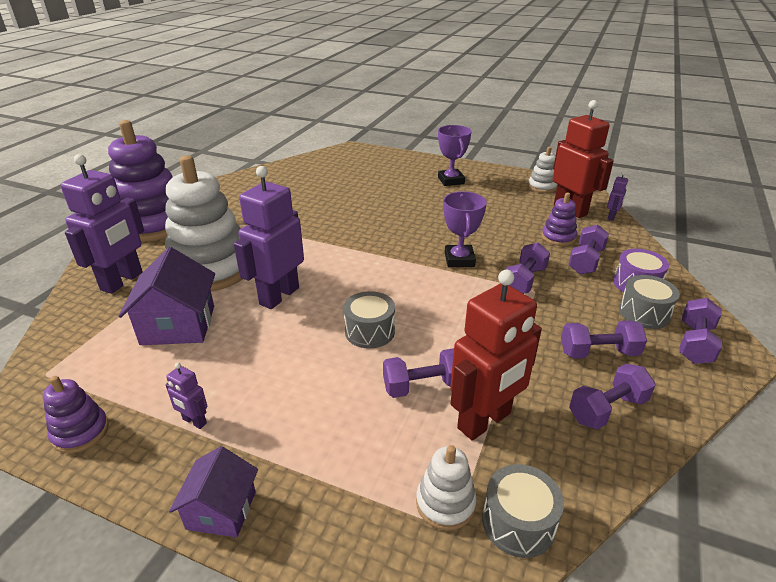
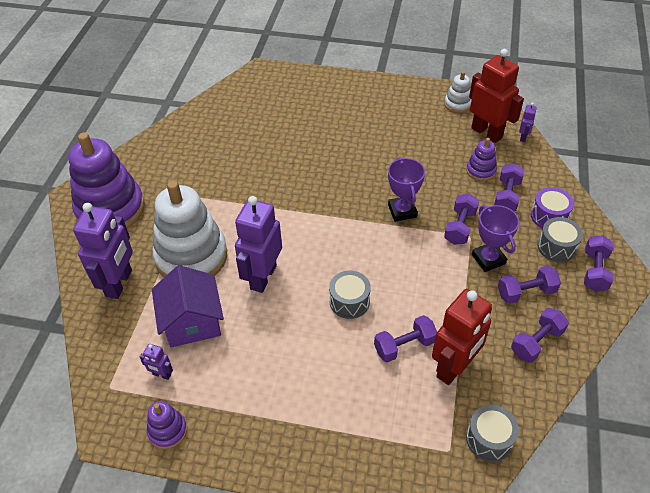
camera: 10 degrees left, 15 degrees up
(194, 421) = (247, 406): purple robot -> purple robot (161, 375)
(221, 510) = (296, 468): purple house -> none
(445, 503) = (441, 435): white stacking toy -> none
(451, 180) = (371, 107): purple trophy -> purple trophy (488, 259)

